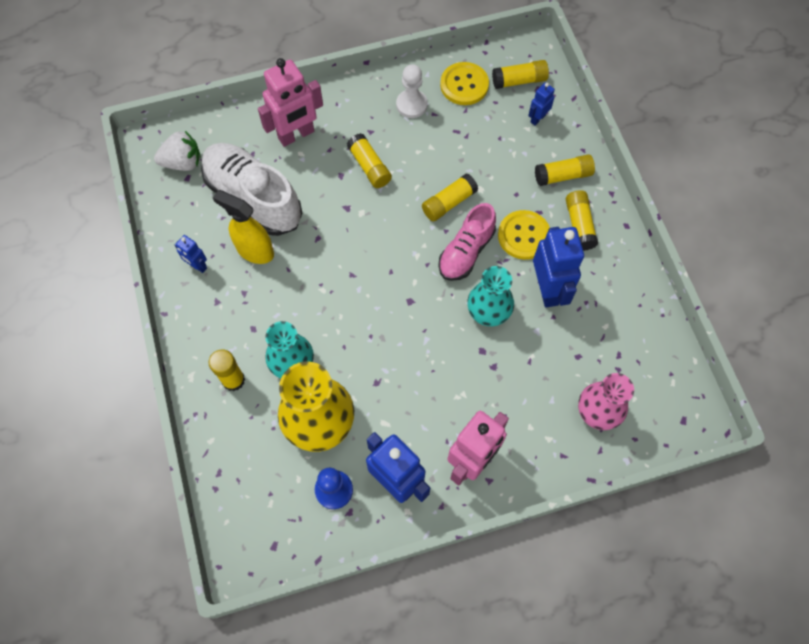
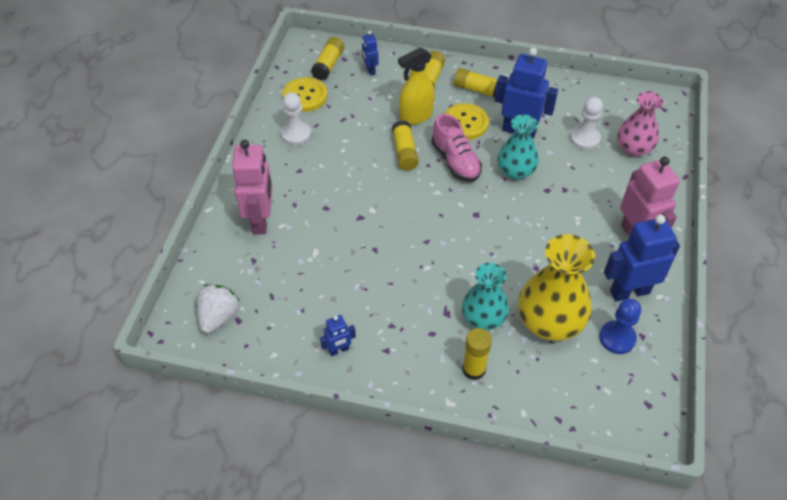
camera: 60 degrees left, 15 degrees down
(254, 198) = (300, 277): white shoe -> none
(255, 250) = (354, 299): yellow spray bottle -> yellow spray bottle (416, 116)
(369, 167) = (333, 185): yellow glue stick -> none
(579, 356) = (584, 139): none -> white pawn

